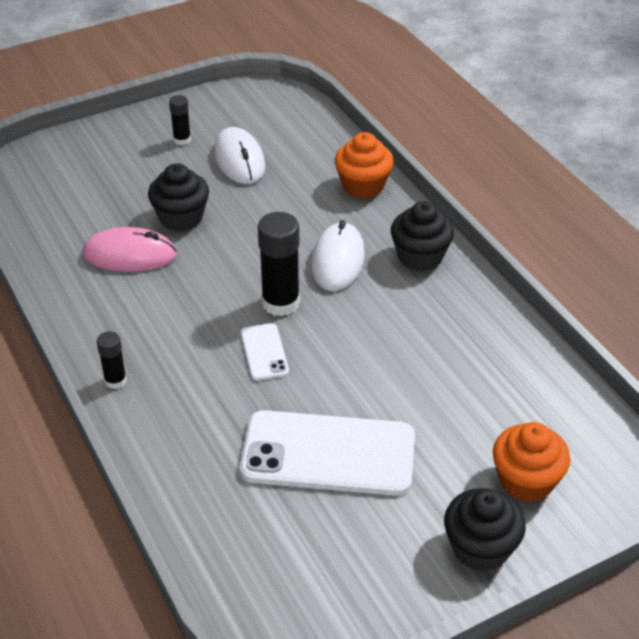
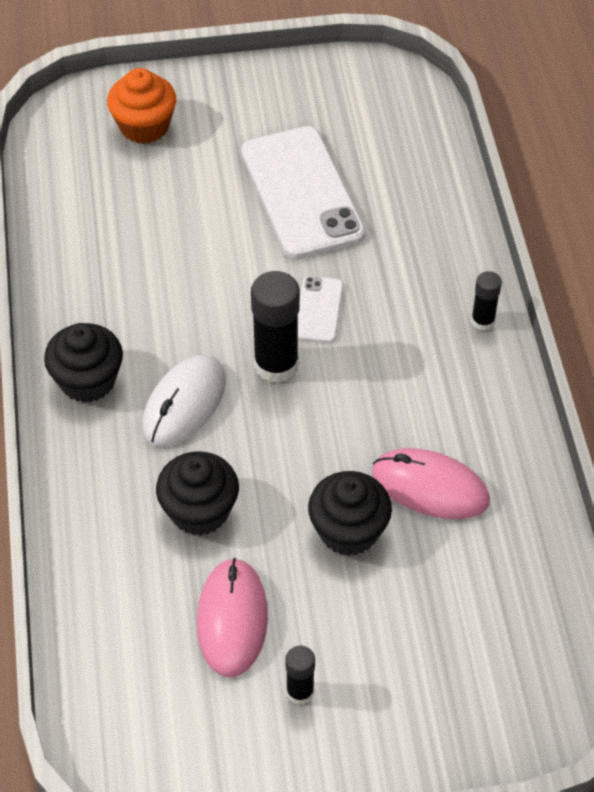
camera: 160 degrees left, 10 degrees up
(239, 160) = (232, 619): white mouse -> pink mouse
(328, 454) = (302, 193): white phone -> white phone turned 45 degrees clockwise
(363, 185) = (90, 514): orange cupcake -> none
(480, 548) = (216, 90): black cupcake -> black cupcake (199, 511)

